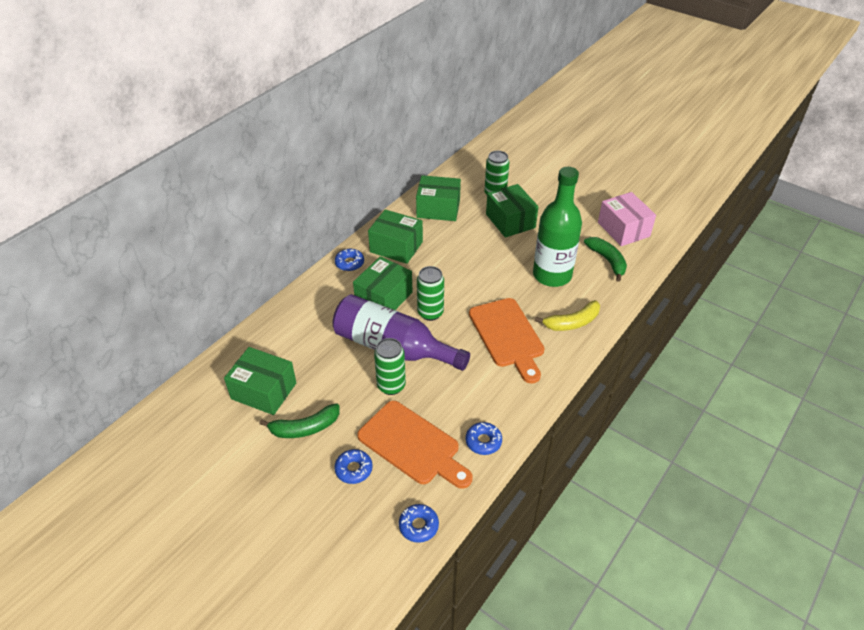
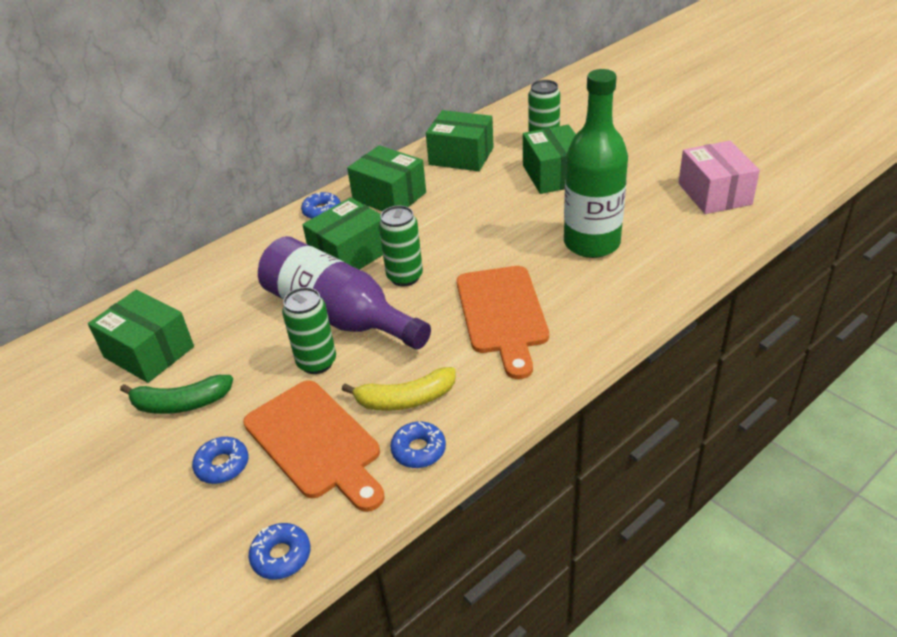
camera: 15 degrees right, 5 degrees down
(572, 322) = (602, 305): yellow banana -> yellow banana (405, 399)
(607, 261) = (679, 231): green banana -> none

